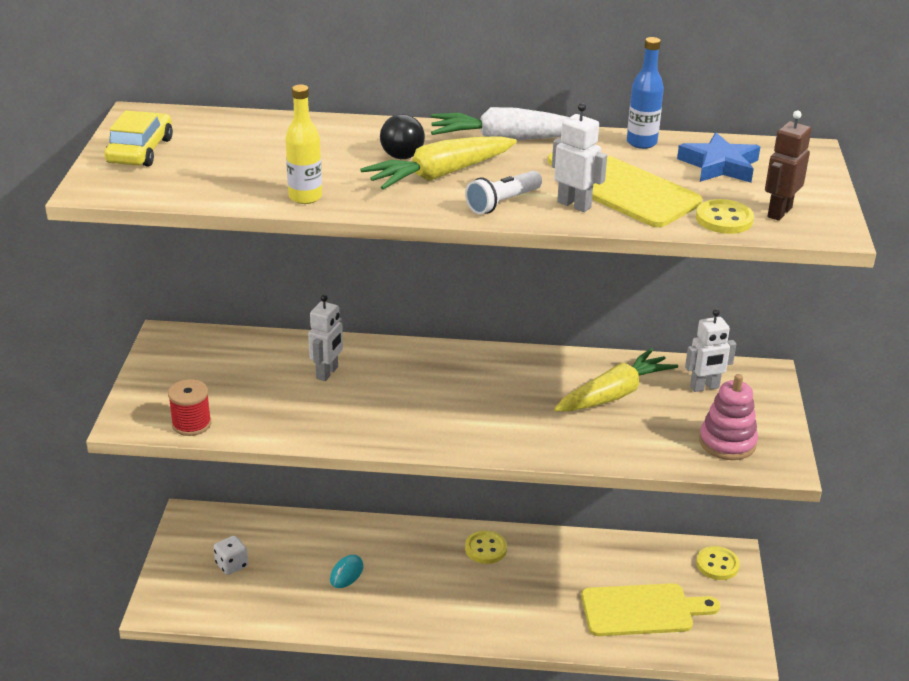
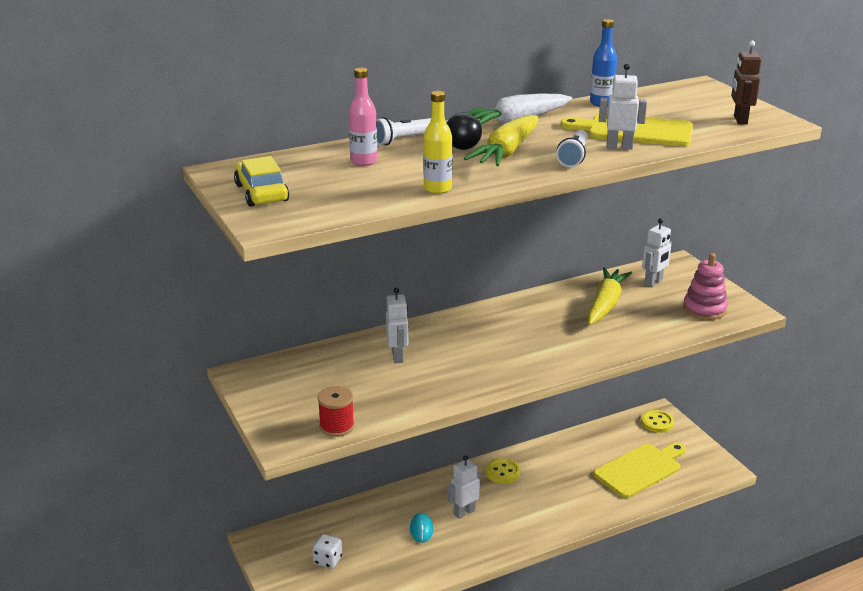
camera: 30 degrees left, 5 degrees down
(282, 143) = (364, 161): none -> pink bottle
(356, 129) = (402, 140): none -> white flashlight
(405, 574) = (464, 512): none -> white robot
(719, 165) = (666, 104): blue star -> none
(724, 219) = (717, 131): yellow button -> none

